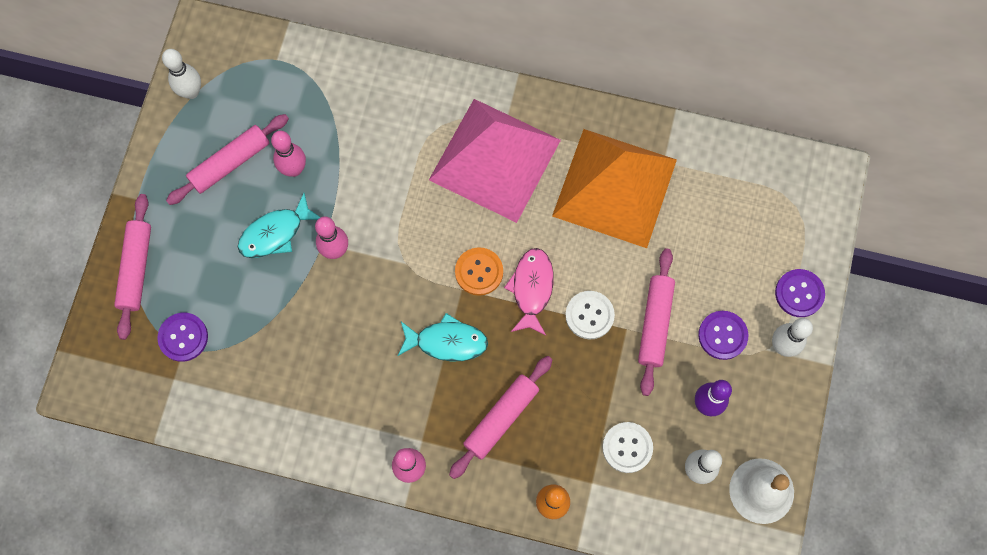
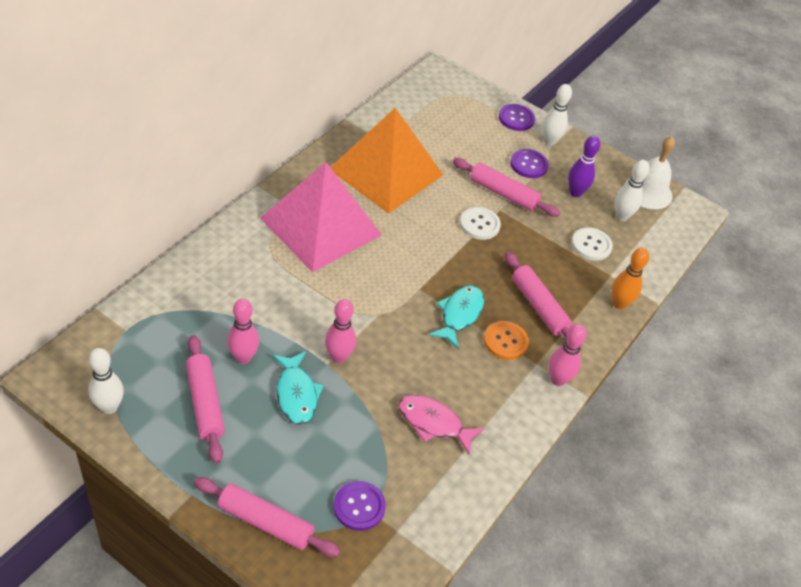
camera: 75 degrees left, 25 degrees down
(479, 272) = (410, 272): orange button -> orange button (505, 341)
(531, 288) = (441, 247): pink fish -> pink fish (433, 423)

